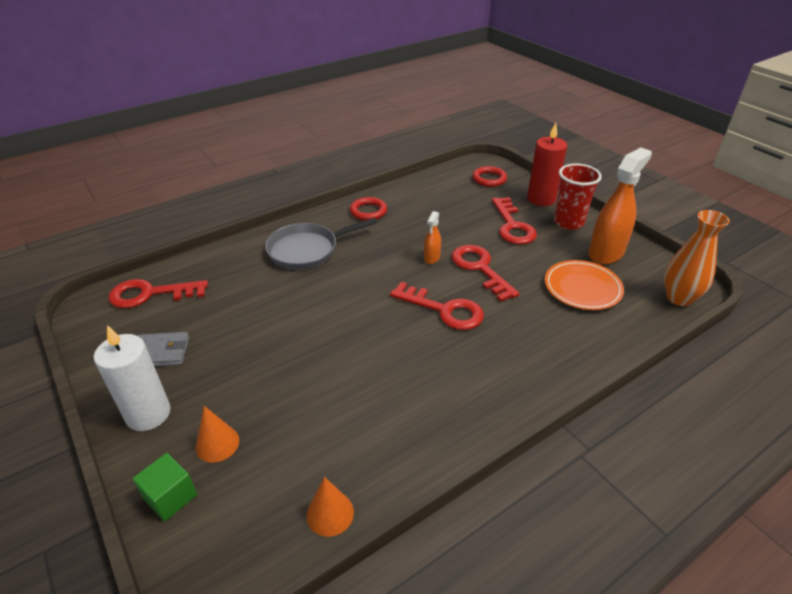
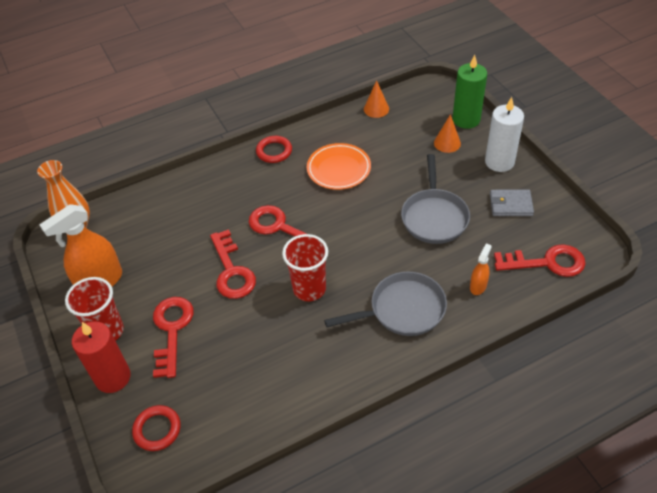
camera: 170 degrees left, 10 degrees up
(170, 497) = (466, 119): green cube -> green candle
(260, 333) = (434, 216): none -> grey pan
(368, 211) = (331, 371): red ring -> red ring (274, 151)
(397, 259) = (309, 289): none -> red cup
(432, 258) = (274, 288): orange spray bottle -> orange spray bottle (478, 286)
(582, 288) = (151, 242): orange plate -> orange plate (338, 169)

